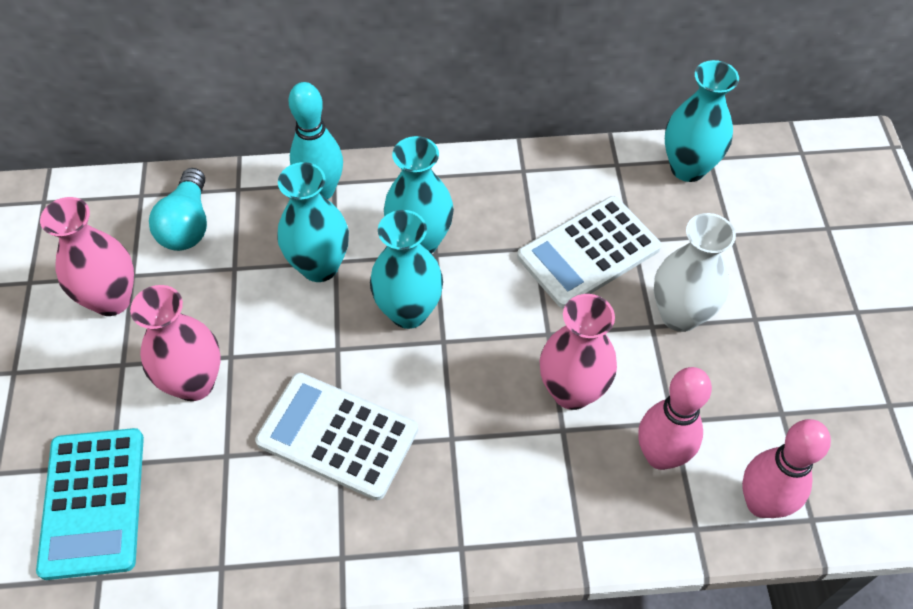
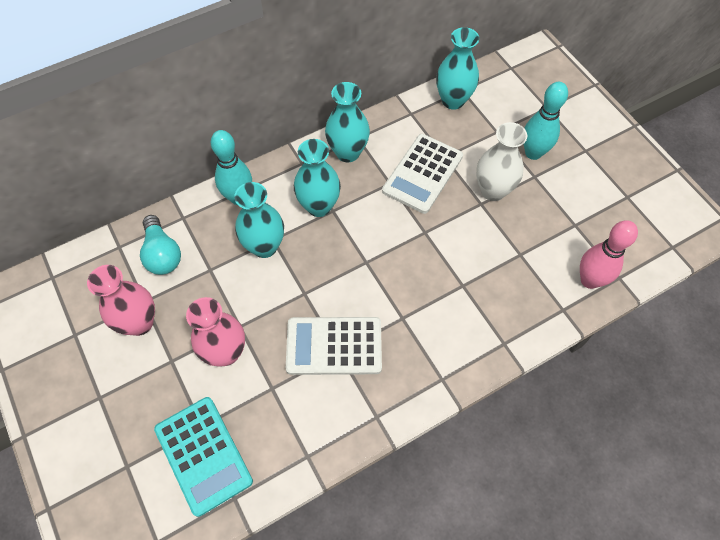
camera: 25 degrees left, 5 degrees up
(408, 312) = (335, 252): turquoise vase -> turquoise vase (348, 152)
(572, 391) = (456, 260): pink vase -> none
(660, 456) = (523, 277): pink bowling pin -> none
(771, 284) = (533, 153): none -> turquoise bowling pin

